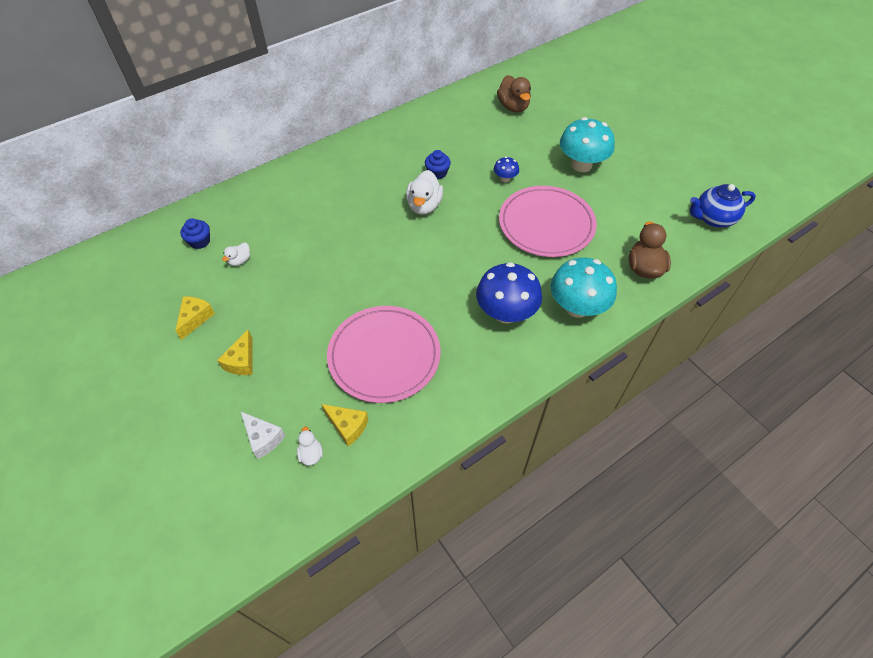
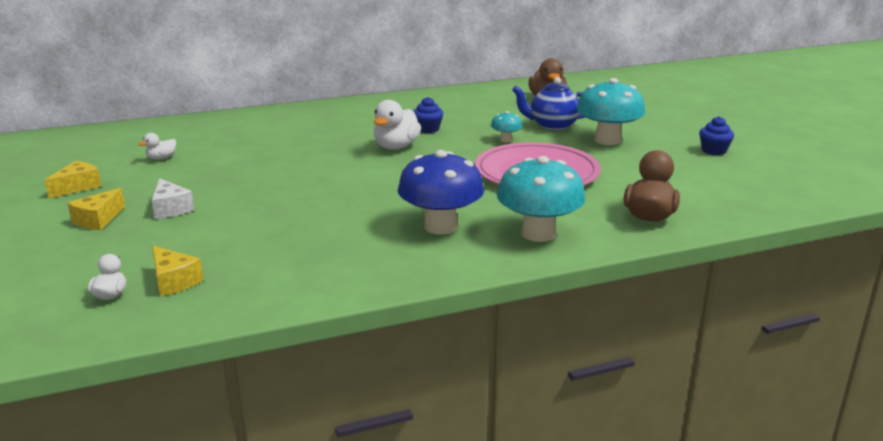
camera: 15 degrees right, 30 degrees down
(200, 241) = (132, 143): blue cupcake -> blue cupcake (714, 151)
(263, 438) = (67, 275): white cheese -> white cheese (170, 209)
(384, 356) = (264, 237): pink plate -> none
(505, 178) = (506, 140): blue mushroom -> turquoise mushroom
(713, 219) = (767, 192): blue teapot -> blue teapot (552, 126)

